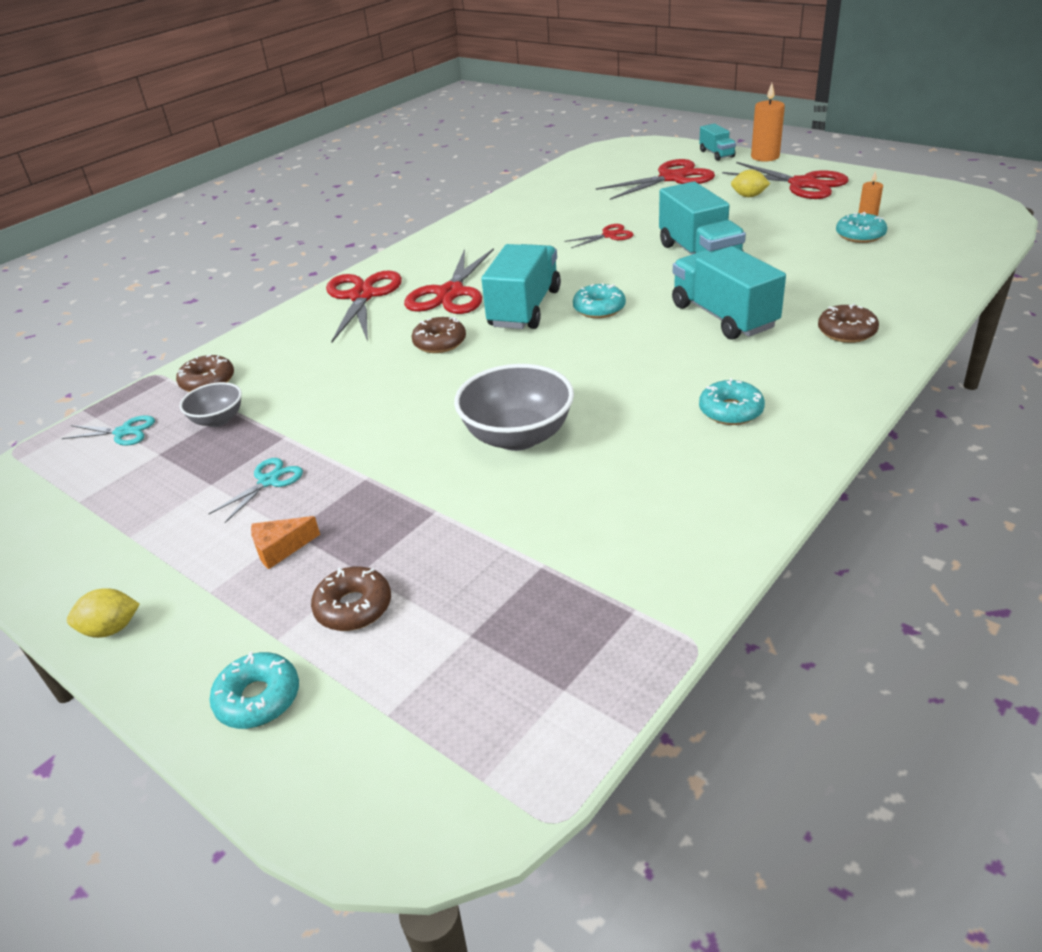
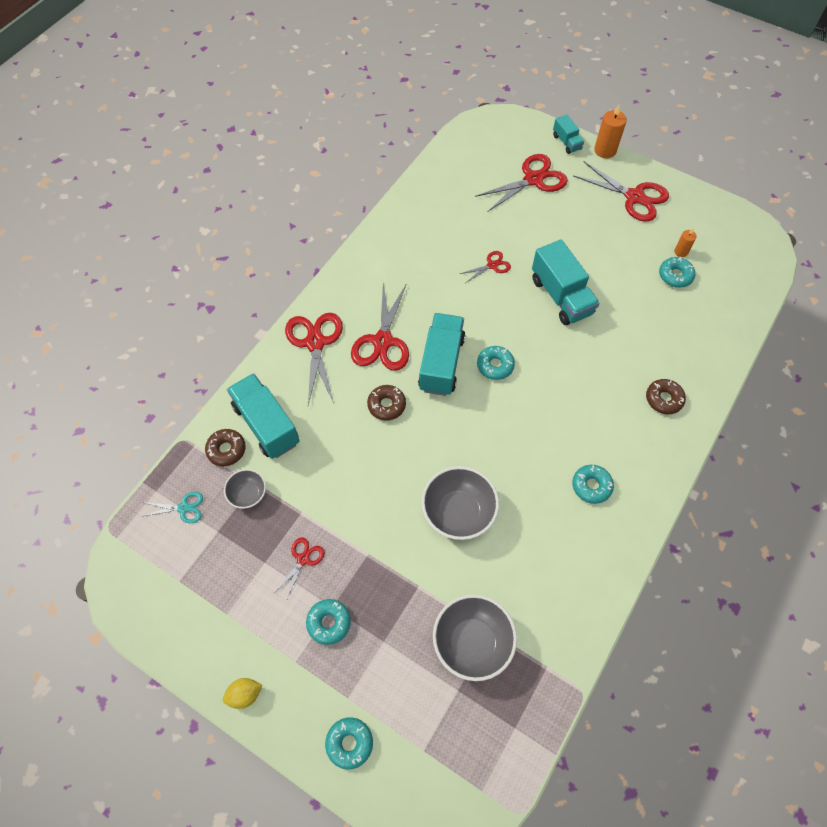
camera: 10 degrees left, 25 degrees up
(268, 481) = (303, 559): turquoise scissors -> red scissors
(280, 548) = (329, 623): orange cheese -> turquoise donut
(353, 607) = (386, 671): brown donut -> none
(508, 576) = (472, 642): none -> grey bowl
(723, 316) = (582, 378): turquoise truck -> turquoise truck (266, 424)
(748, 196) = (594, 213): yellow lemon -> none

